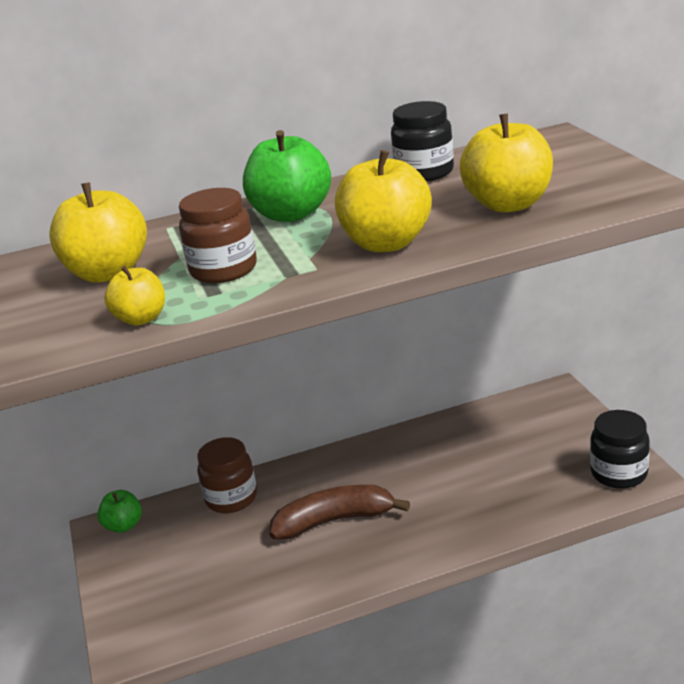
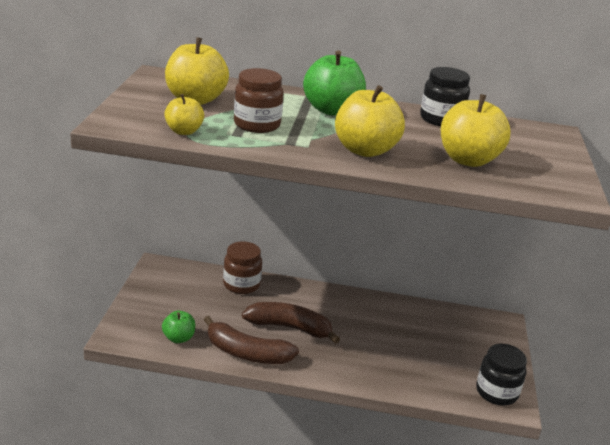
camera: 20 degrees right, 0 degrees up
(124, 525) = (170, 269): green apple -> green apple (178, 338)
(310, 580) = (246, 353): none -> brown banana

